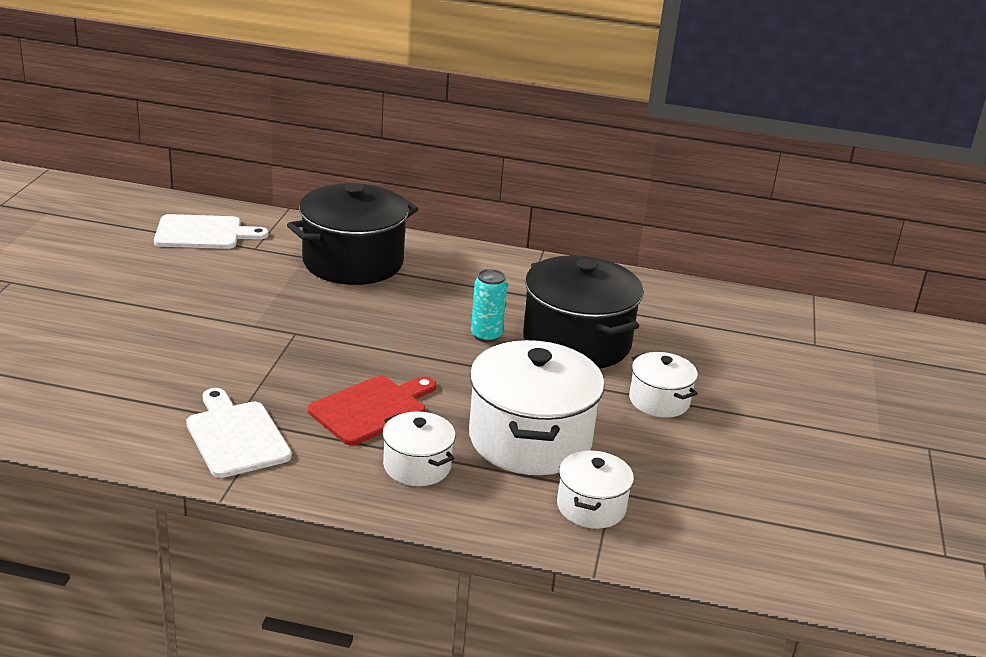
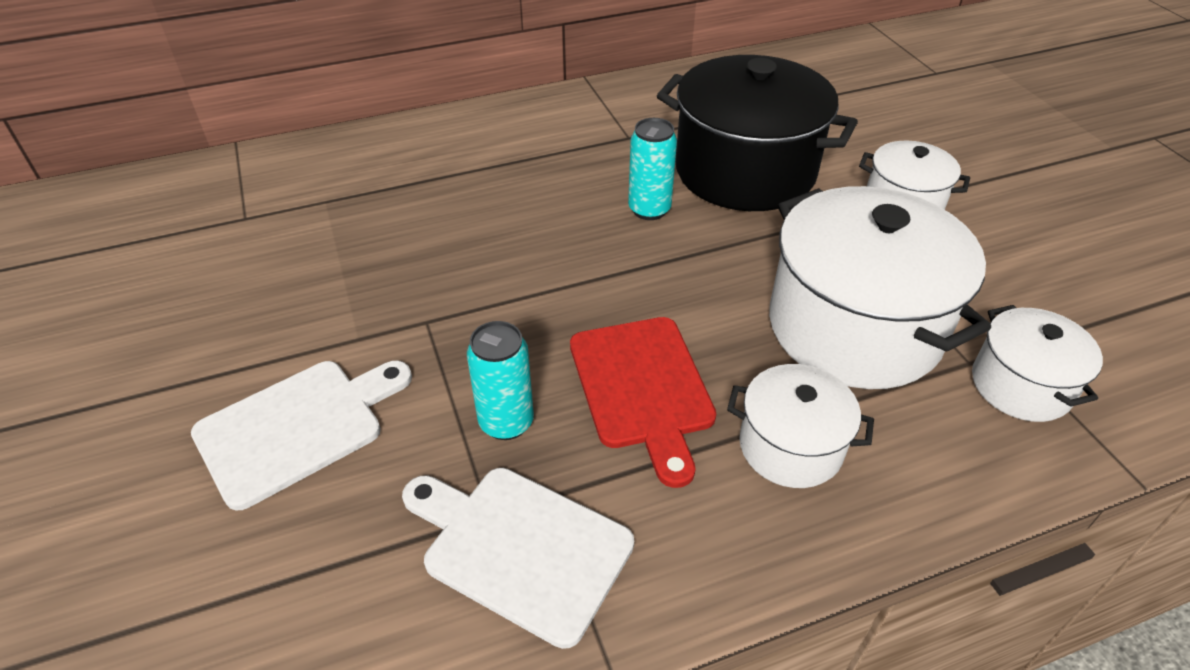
camera: 30 degrees left, 15 degrees up
(203, 233) = (148, 226): white cutting board -> white cutting board (297, 427)
(285, 390) = (506, 422): none -> turquoise can
(353, 262) = (393, 182): black pot -> none
(372, 409) = (642, 388): red cutting board -> red cutting board turned 150 degrees clockwise

